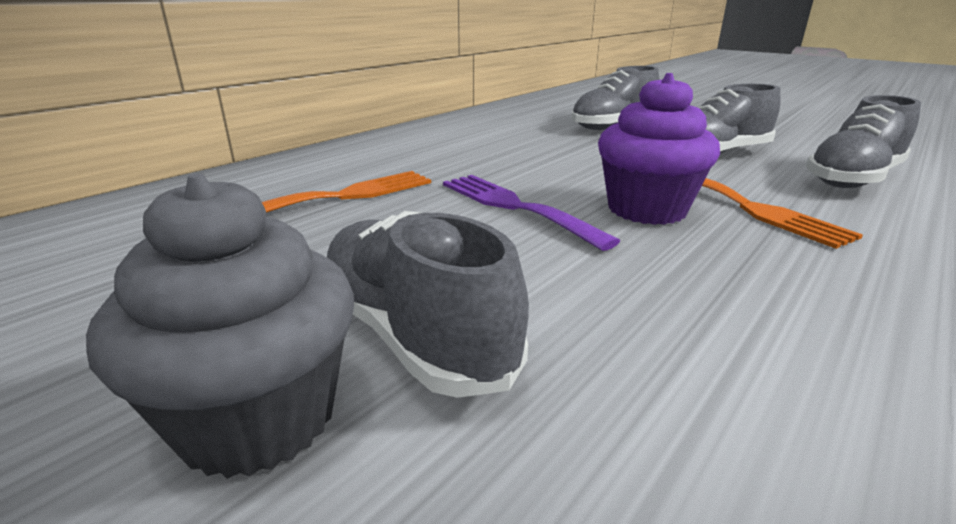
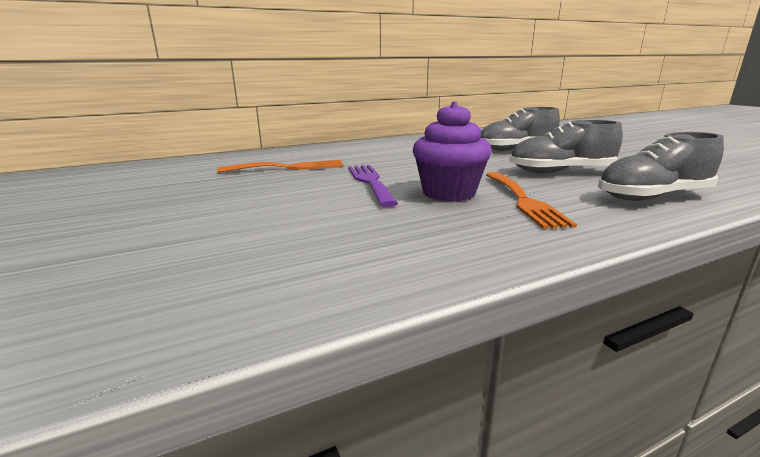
camera: 25 degrees right, 5 degrees down
(258, 418) = (142, 234): grey cupcake -> none
(414, 334) = (236, 221): grey shoe -> none

